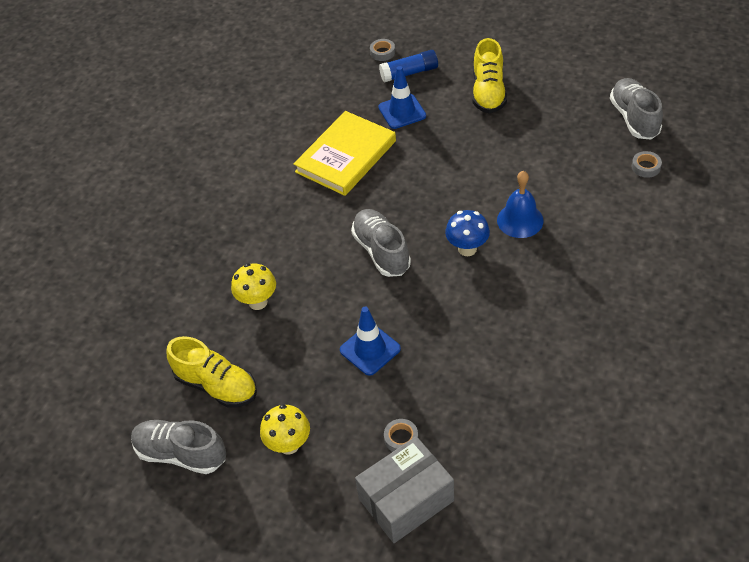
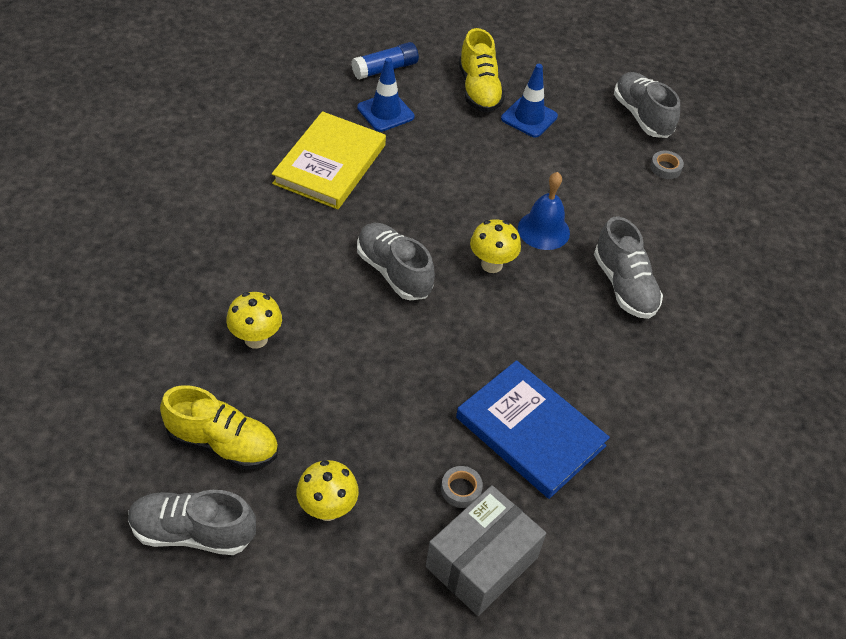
camera: 20 degrees left, 0 degrees up
(370, 349) = (403, 387): blue traffic cone -> blue traffic cone (529, 117)
(382, 52) = (349, 46): grey tape -> none
(467, 249) = (491, 264): blue mushroom -> yellow mushroom
(470, 395) = (530, 432): none -> blue book
(582, 273) = (624, 286): none -> grey shoe

